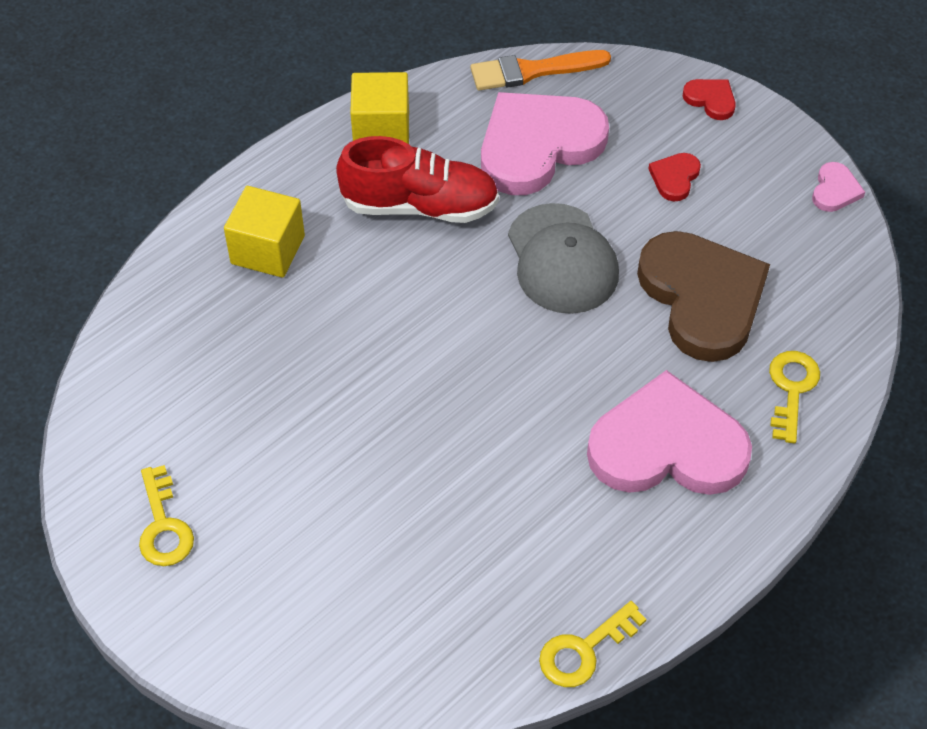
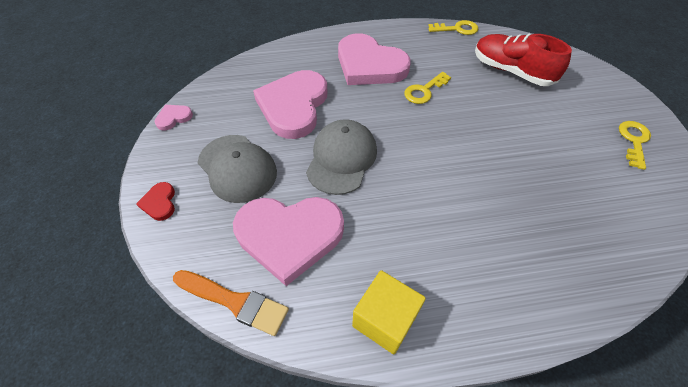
camera: 145 degrees left, 0 degrees up
(268, 250) = (521, 265): yellow cube -> none
(420, 206) = (398, 238): red shoe -> red shoe (511, 71)
(674, 178) = (237, 168): red heart -> grey cap
(702, 298) = (293, 106): brown heart -> pink heart
(791, 390) = (299, 59): yellow key -> yellow key (424, 91)

